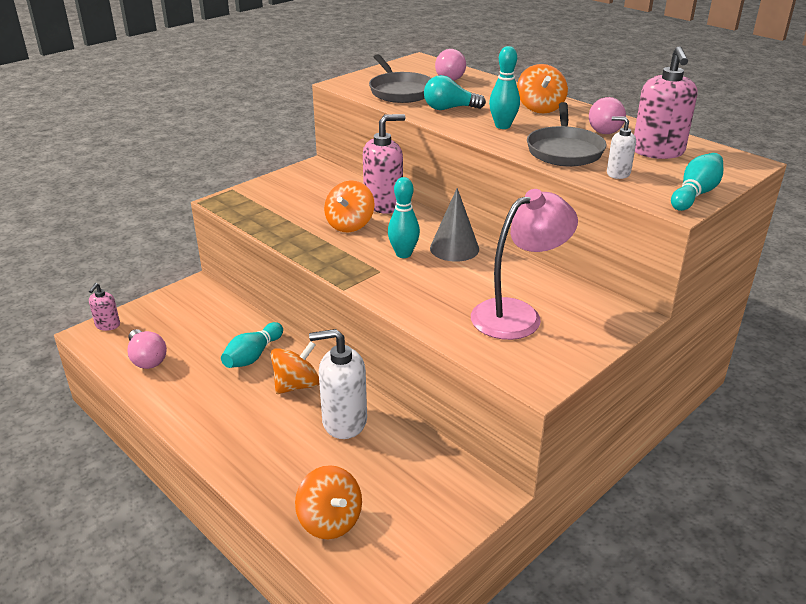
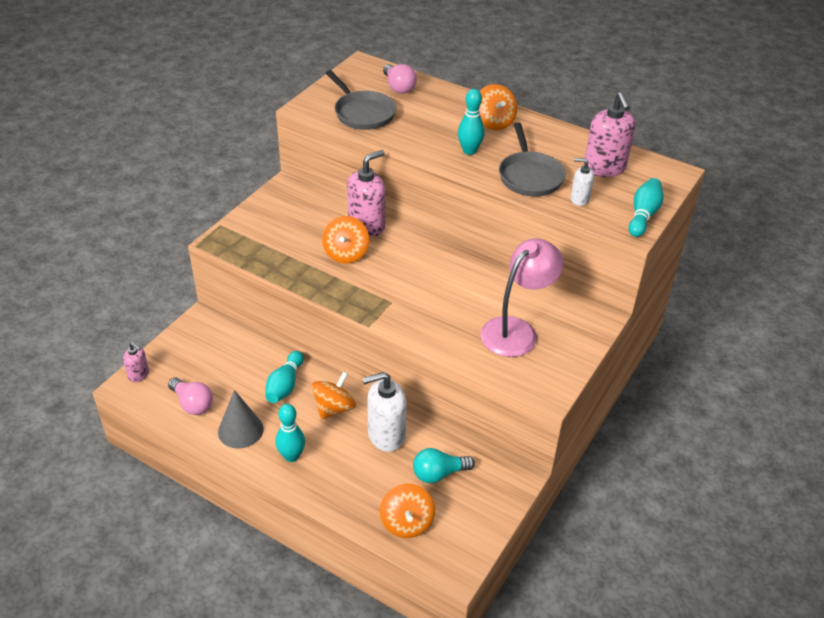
camera: 15 degrees left, 10 degrees up
(107, 325) = (139, 375): pink soap dispenser -> pink soap dispenser turned 60 degrees counterclockwise
(330, 521) = (407, 523): orange spinning top -> orange spinning top turned 45 degrees clockwise
(403, 254) = (404, 280): turquoise bowling pin -> turquoise bowling pin (291, 456)
(449, 108) = (415, 132): turquoise light bulb -> turquoise light bulb (438, 473)
(454, 248) = (445, 268): grey cone -> grey cone (240, 430)
(603, 129) = (554, 144): pink light bulb -> none

